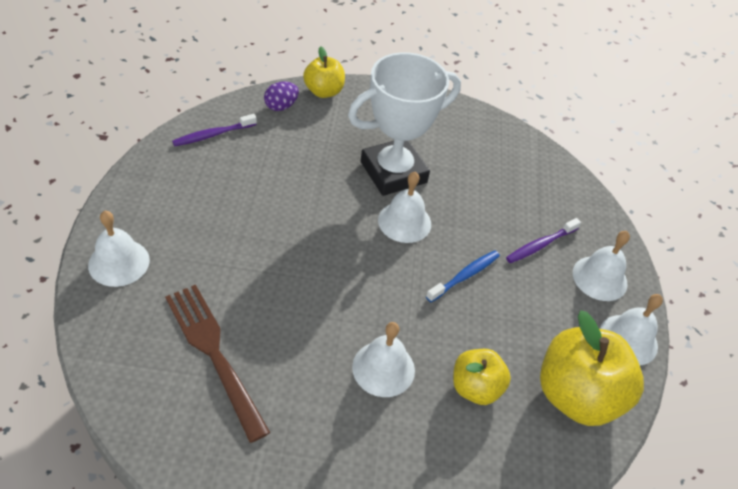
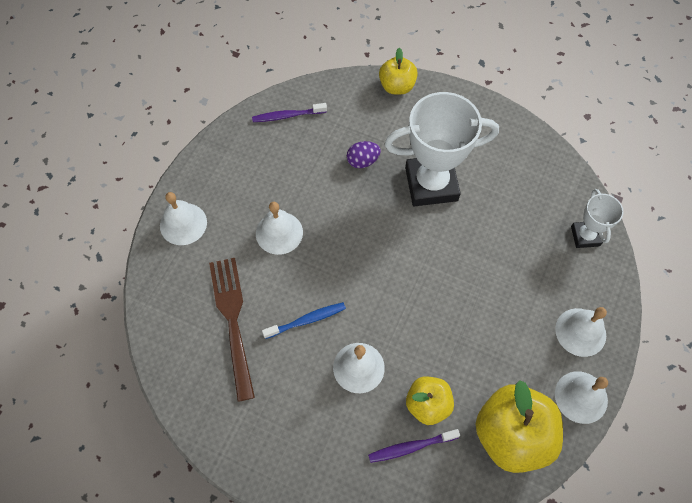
camera: 25 degrees right, 15 degrees up
(281, 106) = (354, 96): purple egg -> purple egg (363, 161)
(404, 222) = (423, 236): white bell -> white bell (279, 233)
(464, 276) = (457, 301): blue toothbrush -> blue toothbrush (306, 320)
(540, 245) = (538, 286): purple toothbrush -> purple toothbrush (411, 447)
(564, 191) = (585, 236): none -> white trophy

